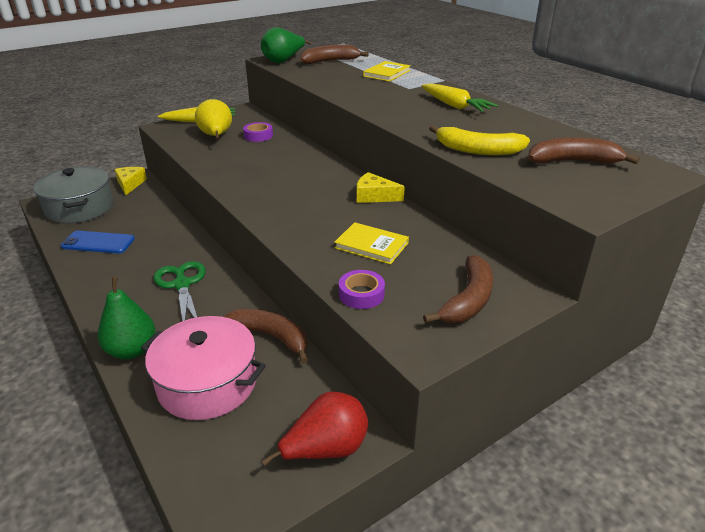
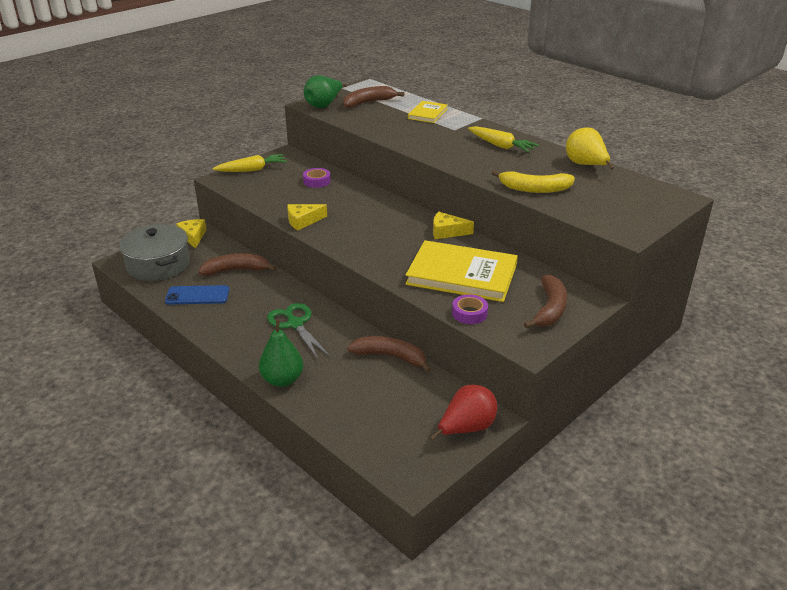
camera: 10 degrees left, 0 degrees up
(207, 383) = (357, 396): pink pot -> none
(216, 137) = (277, 185): yellow pear -> yellow pear (585, 165)
(221, 172) = (303, 221): none -> yellow cheese
(371, 245) = (462, 274): yellow book -> yellow book, size x1.95
(573, 162) = (610, 193): brown banana -> brown banana (236, 270)

